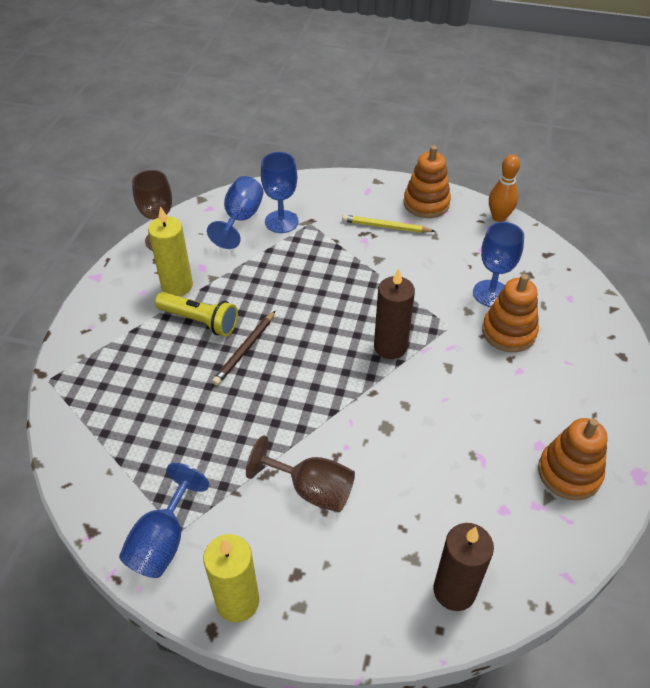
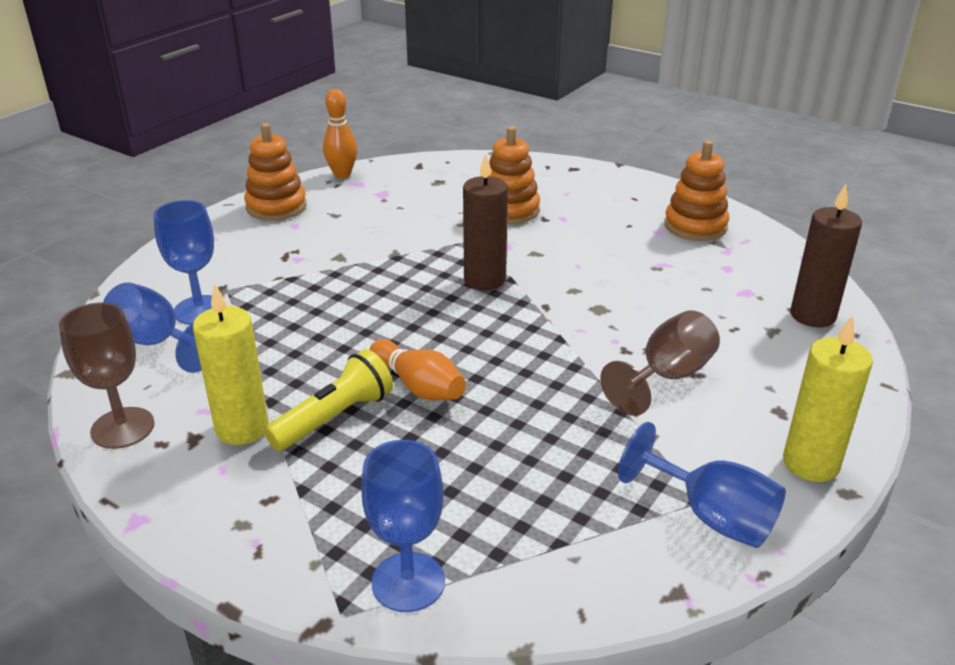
camera: 70 degrees left, 15 degrees down
(245, 350) = (418, 386): brown pencil -> orange bowling pin
(385, 227) = (289, 240): yellow pencil -> none
(491, 293) = (449, 206): blue goblet -> blue goblet (408, 582)

